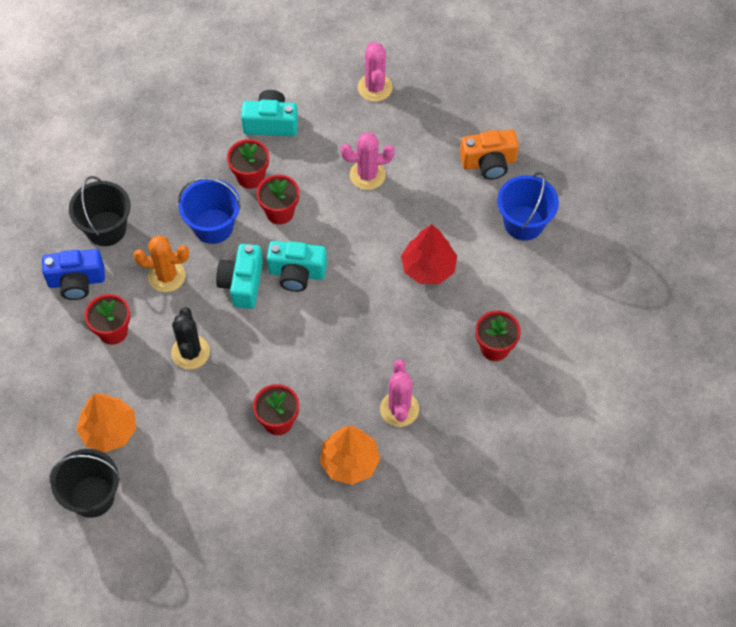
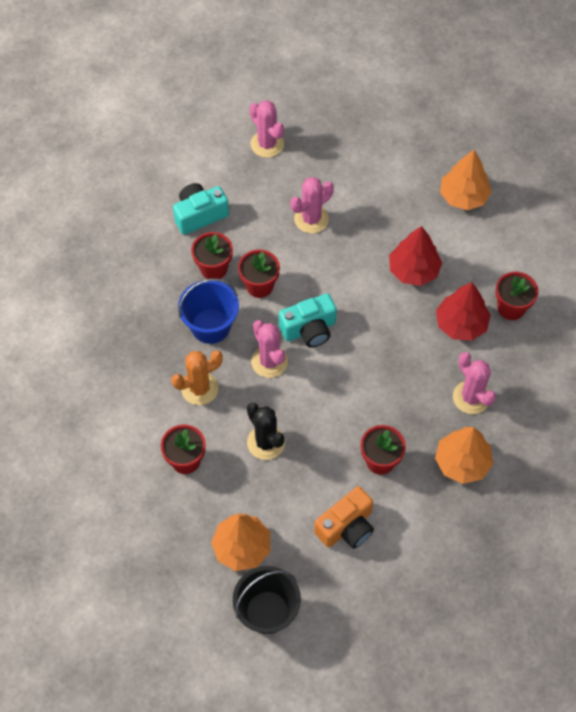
camera: 30 degrees left, 0 degrees up
(76, 281) = (123, 434): blue camera -> none
(106, 228) = (117, 375): black bucket -> none
(242, 283) = (269, 361): turquoise camera -> pink cactus
(437, 338) = (461, 324): none -> red tree
(489, 163) = (402, 161): orange camera -> orange camera (346, 527)
(524, 223) = (463, 196): blue bucket -> orange tree

